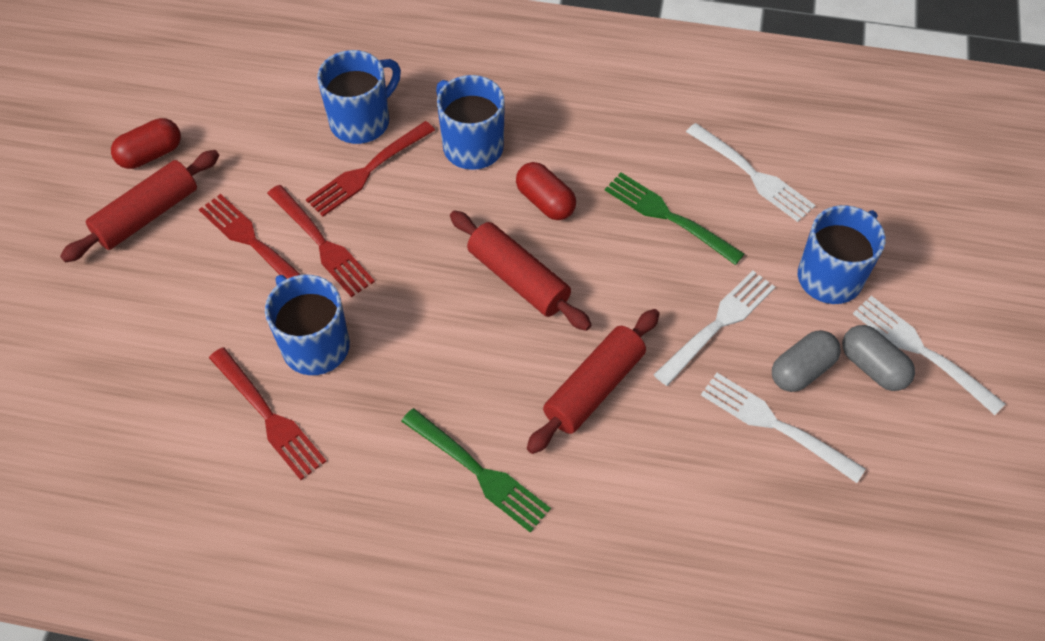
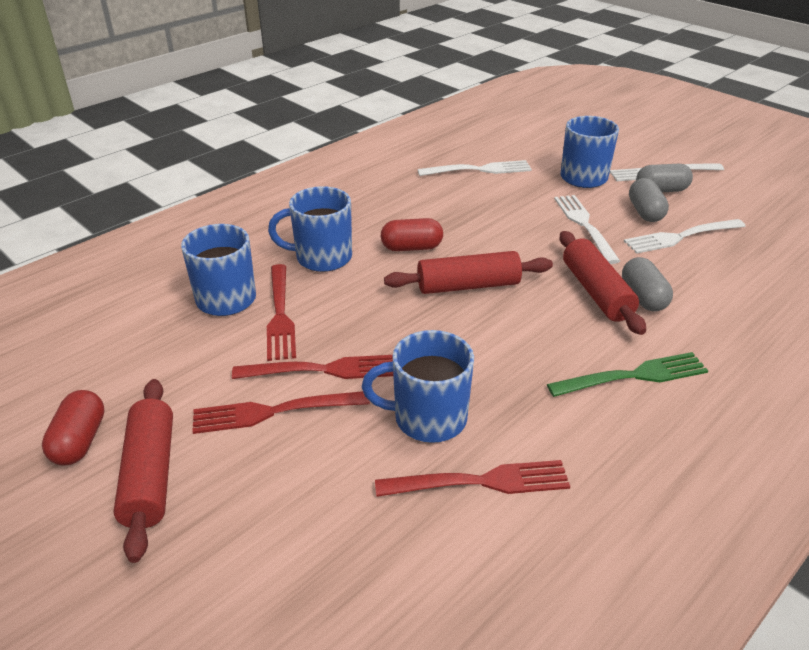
camera: 55 degrees left, 20 degrees down
(618, 432) = (643, 297): none -> grey capsule
(668, 217) = (479, 208): green fork -> none

